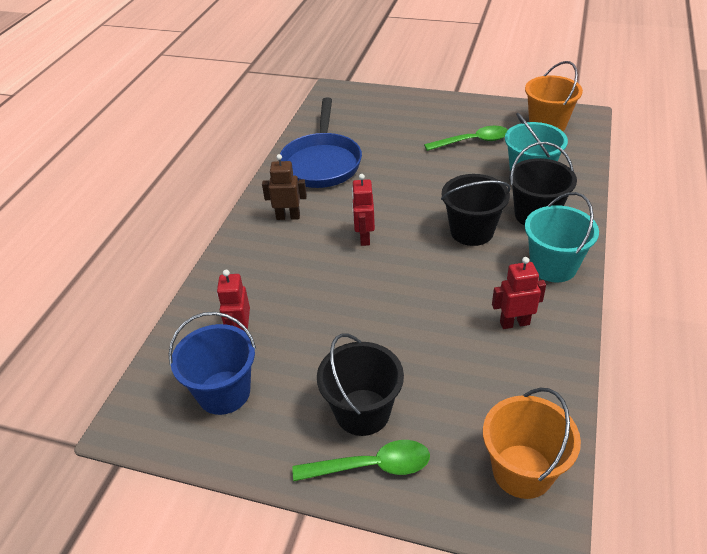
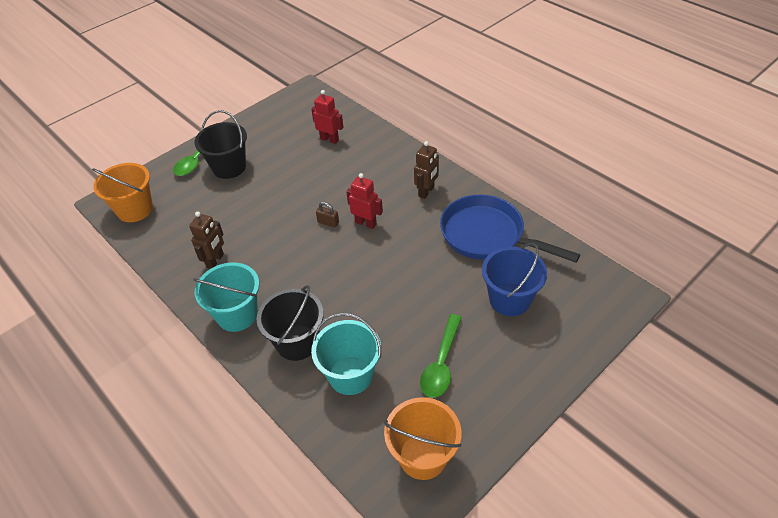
camera: 120 degrees right, 5 degrees up
(224, 392) = (294, 123): blue bucket -> blue bucket (509, 299)
(385, 264) = (328, 222): none -> brown padlock
(471, 231) = (317, 288): black bucket -> none
(514, 323) = (215, 261): red robot -> brown robot

